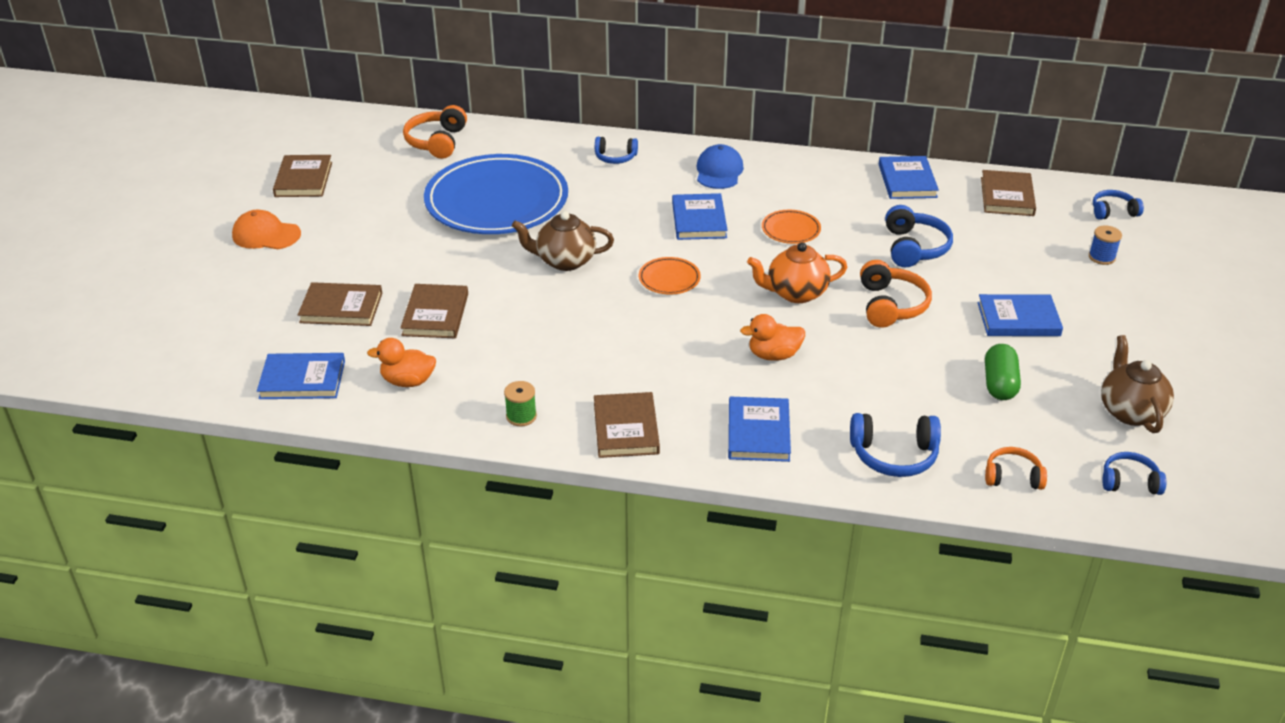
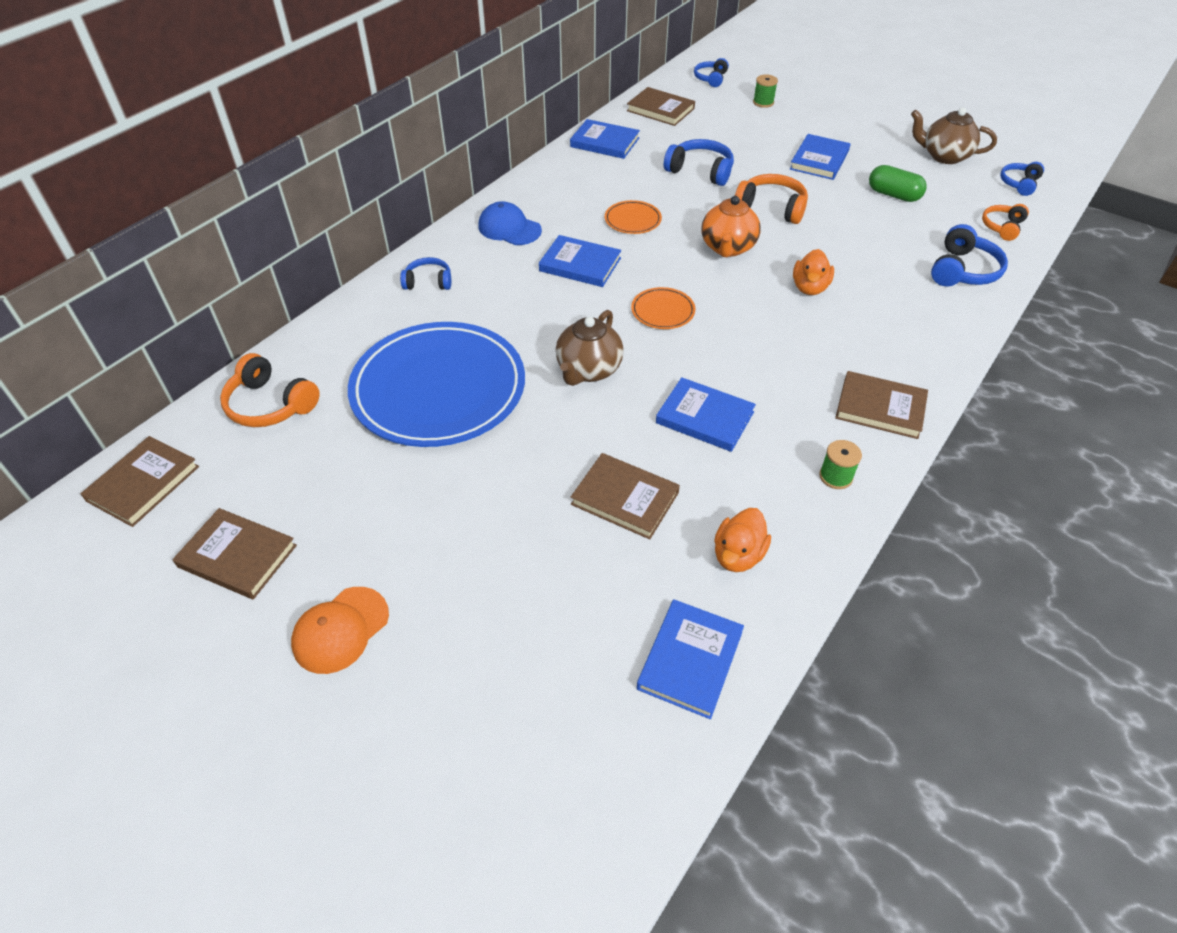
camera: 65 degrees left, 10 degrees up
(341, 308) = (561, 584): brown book -> brown book (143, 483)
(615, 157) = (428, 282): blue headphones -> blue headphones turned 120 degrees counterclockwise
(758, 432) = (912, 330): blue book -> blue book (704, 417)
(1101, 257) = (763, 102): blue spool -> green spool

